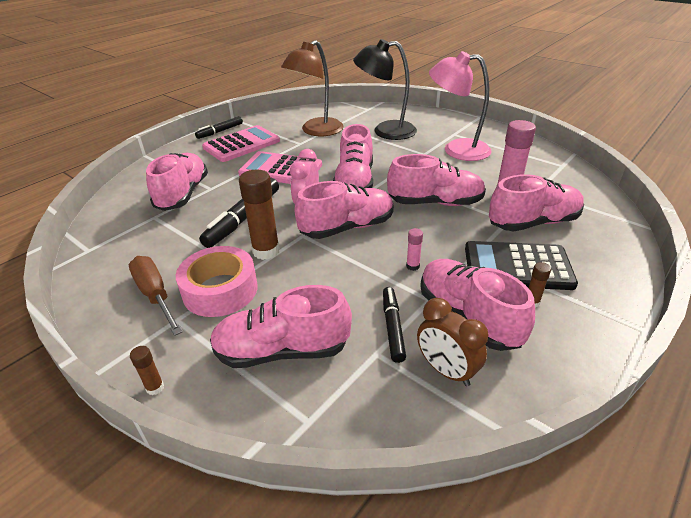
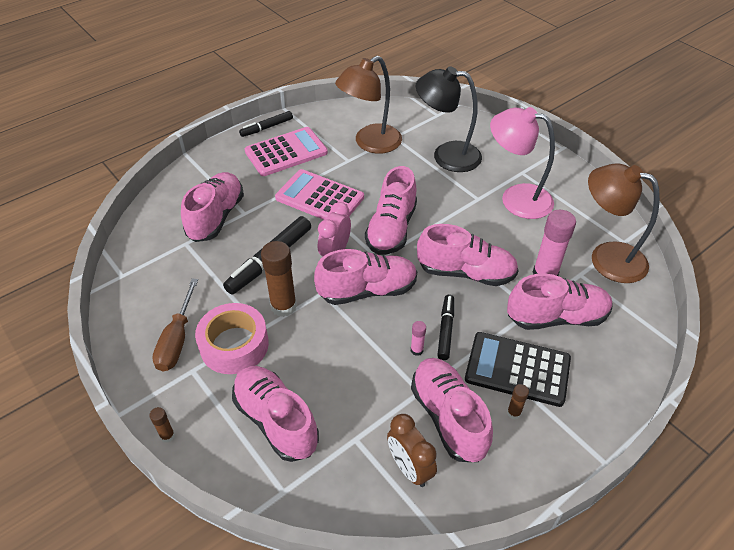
camera: 10 degrees right, 10 degrees up
(155, 295) = (177, 340): brown screwdriver -> brown screwdriver turned 150 degrees counterclockwise
(282, 350) = (276, 420): pink shoe -> pink shoe turned 45 degrees clockwise
(393, 327) = (377, 415): black marker -> black marker (446, 330)
(554, 177) = (606, 257): none -> brown lamp

